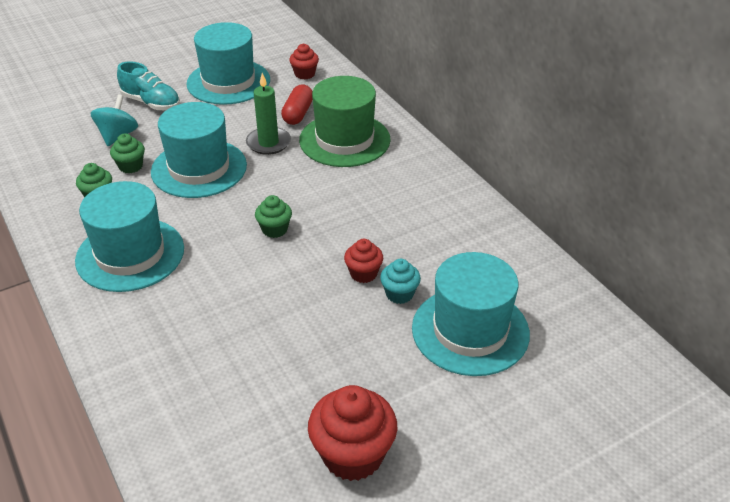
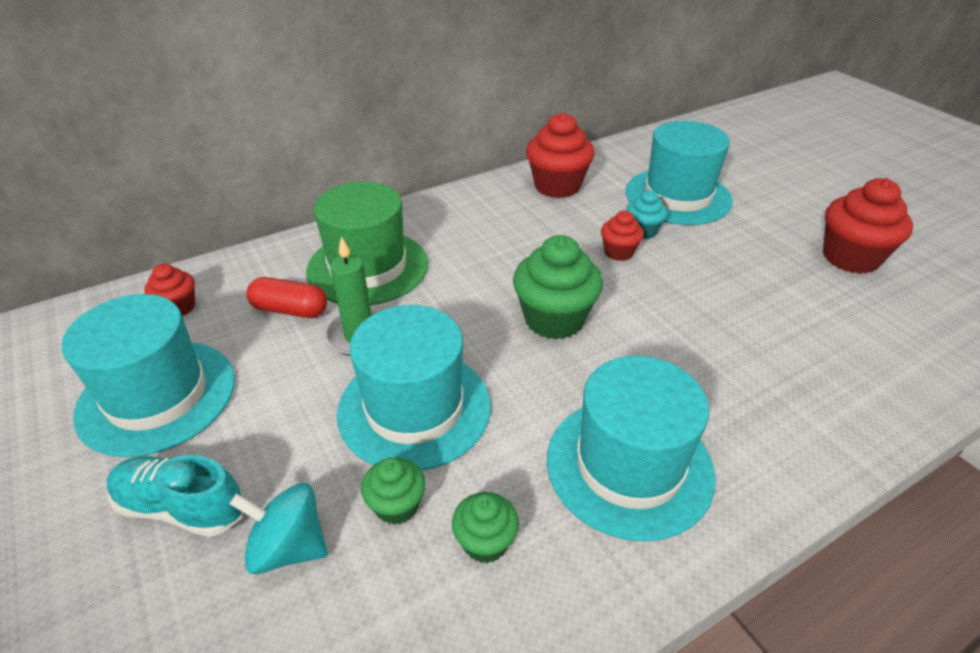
camera: 90 degrees left, 0 degrees up
(151, 103) = (182, 507): turquoise shoe -> turquoise shoe turned 105 degrees counterclockwise
(274, 229) = (554, 319): green cupcake -> green cupcake, size x1.82
(479, 241) = (557, 186): none -> red cupcake

